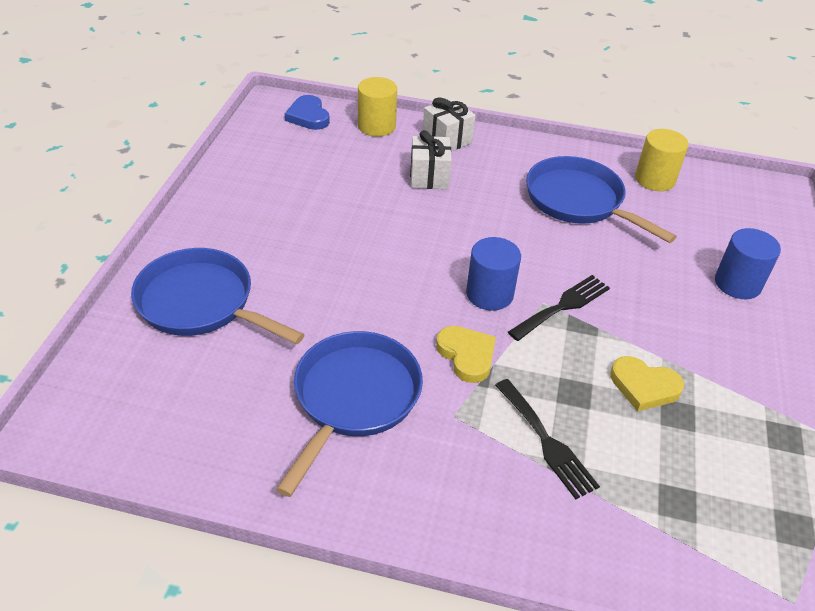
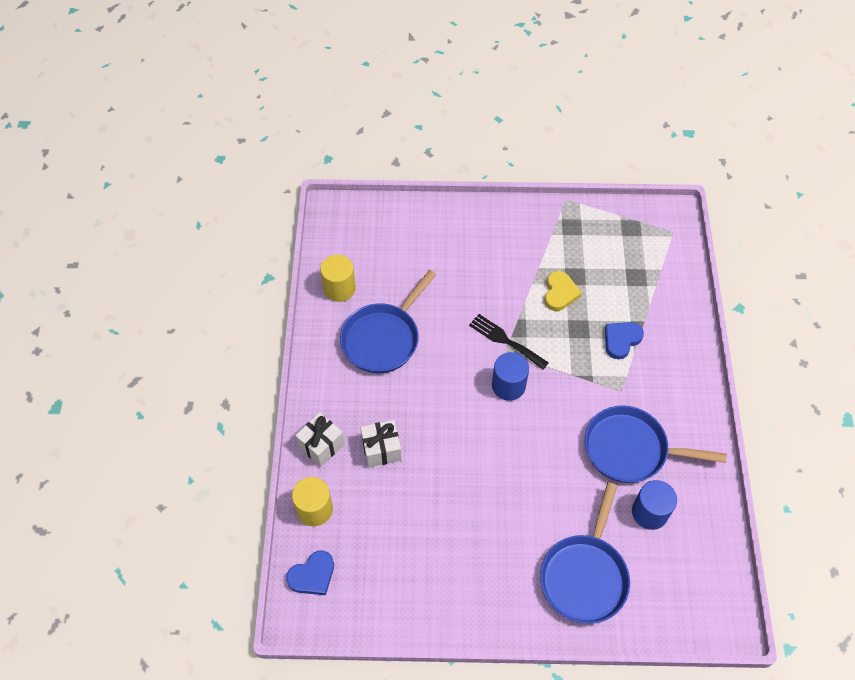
camera: 100 degrees left, 15 degrees up
(467, 355) = (570, 391): yellow heart -> none
(546, 441) = (621, 340): black fork -> blue heart
(737, 284) = (448, 241): blue cylinder -> blue cylinder (649, 512)

